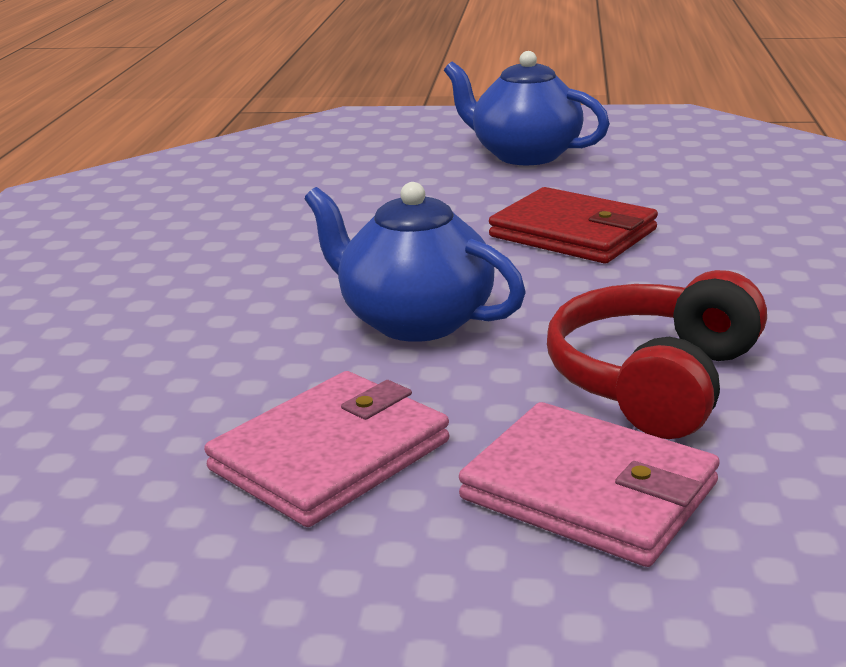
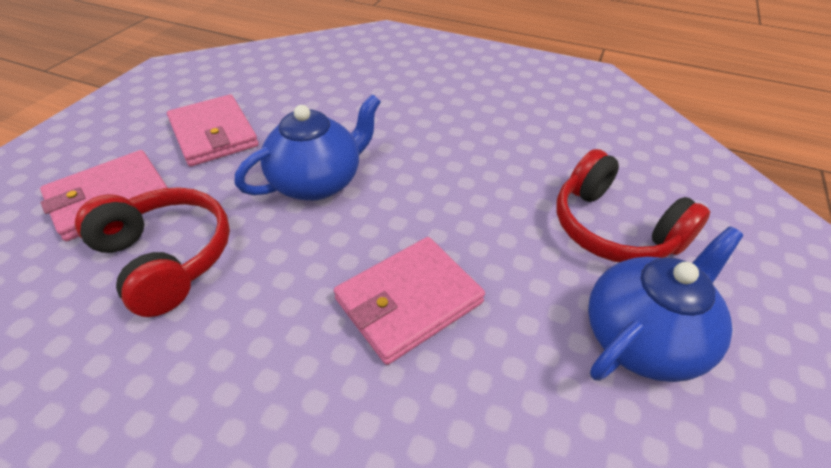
camera: 105 degrees right, 20 degrees up
(392, 169) = (613, 228): none -> red headphones
(573, 233) = (408, 301): red wallet -> pink wallet

